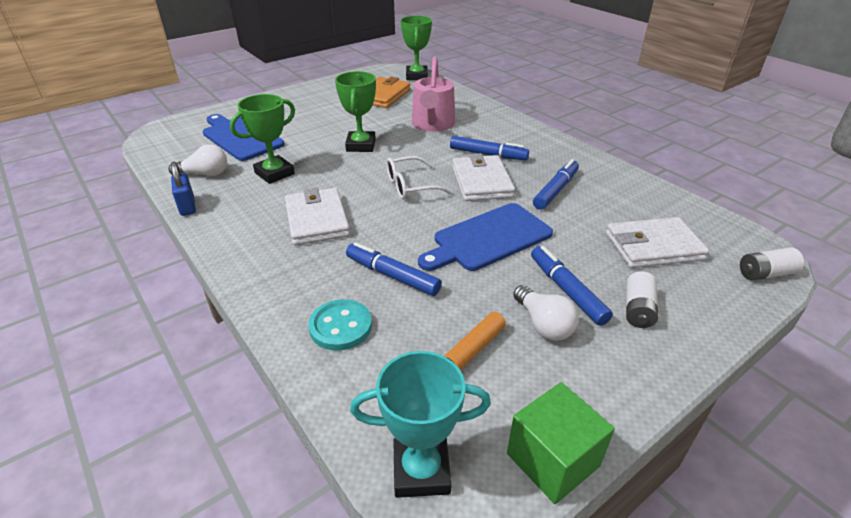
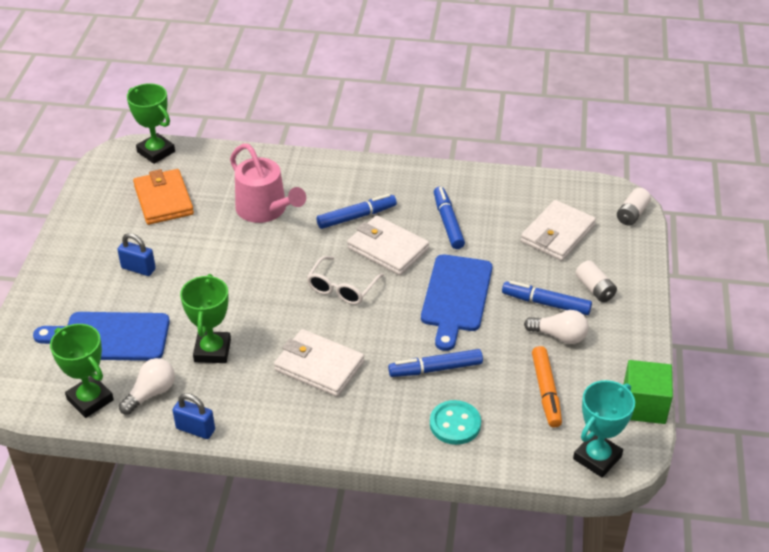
camera: 45 degrees left, 5 degrees up
(313, 117) = (138, 268): none -> blue padlock
(361, 145) = (238, 273): green trophy -> green trophy (90, 400)

